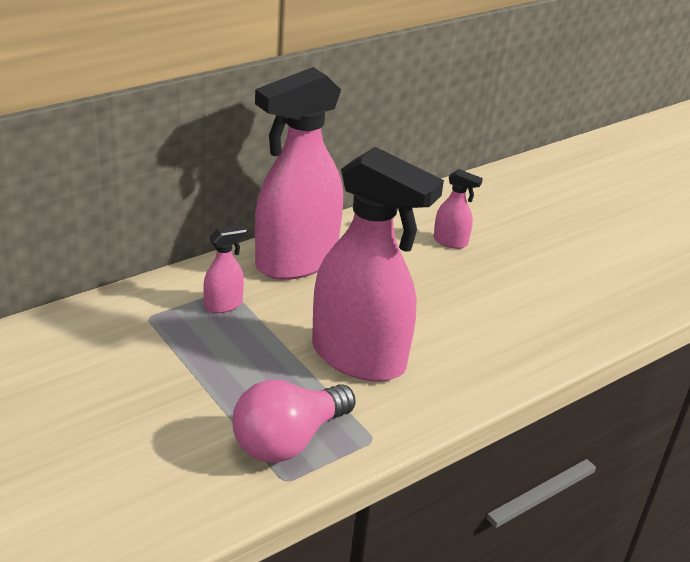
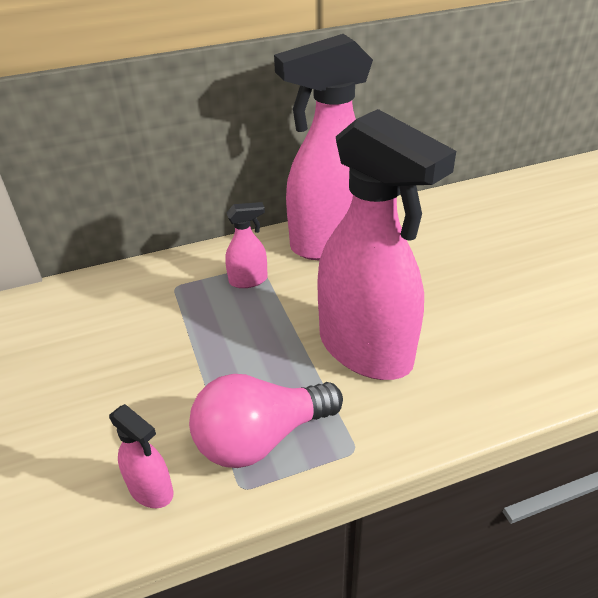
camera: 20 degrees right, 5 degrees up
(450, 242) = (494, 234): pink spray bottle -> pink spray bottle (151, 490)

